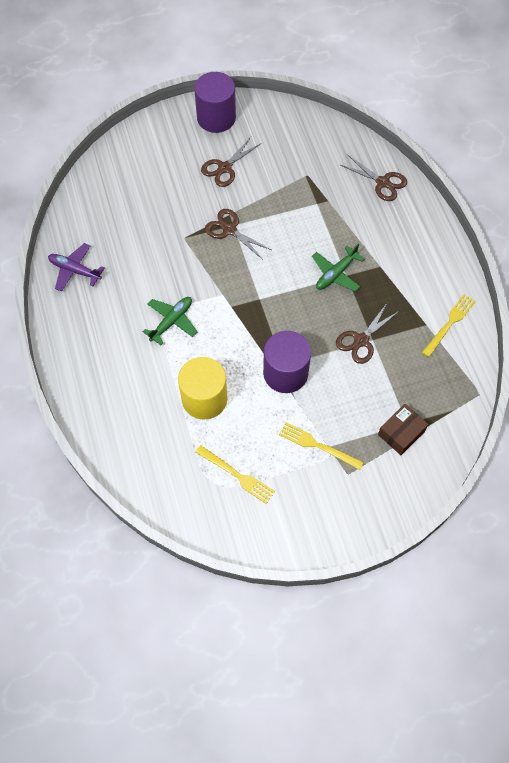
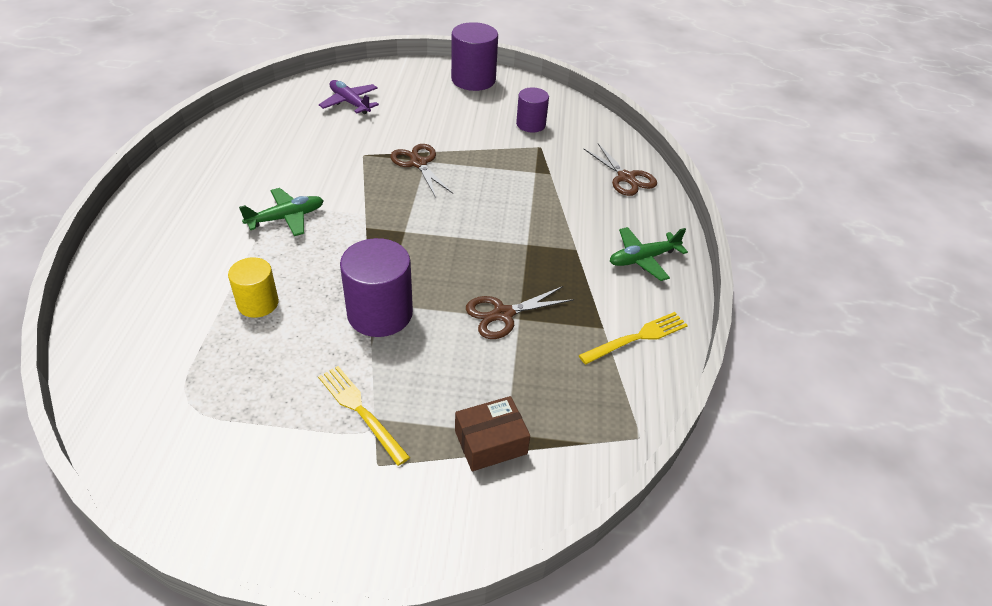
camera: 20 degrees right, 20 degrees down
(75, 270) = (225, 144): purple plane -> purple plane (350, 103)
(204, 399) = (258, 303): yellow cylinder -> yellow cylinder, size x0.62
(224, 168) = (452, 116): brown scissors -> none
(237, 475) = (224, 403): yellow fork -> none
(288, 153) = (531, 124): none -> purple cylinder
(336, 274) = (515, 239): green plane -> green plane (643, 259)

